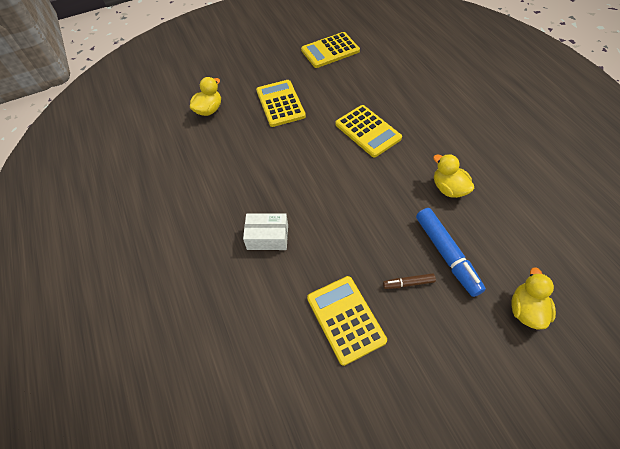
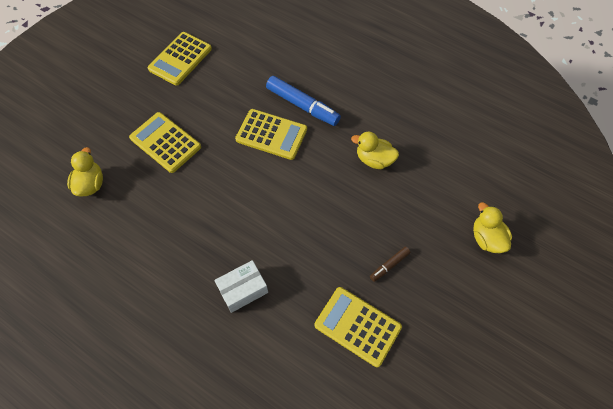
camera: 35 degrees left, 5 degrees up
(446, 254) = (405, 223): blue marker -> blue marker (302, 105)

